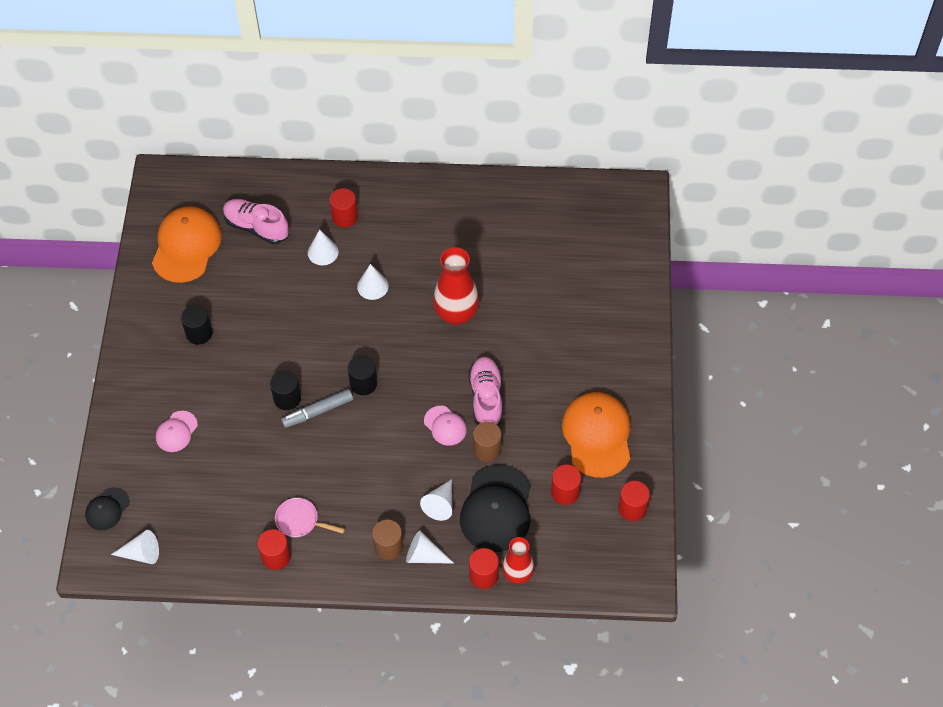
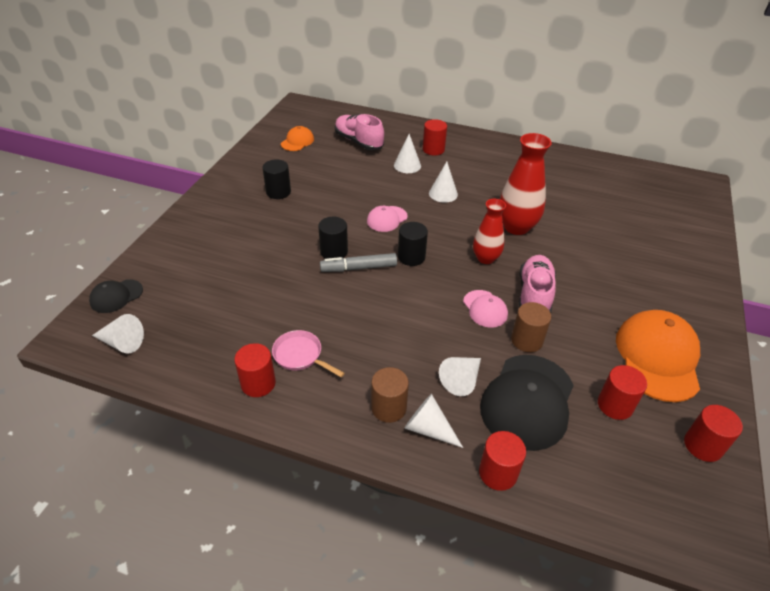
camera: 15 degrees right, 15 degrees down
(176, 431) = (219, 252): pink cap -> pink cap (387, 219)
(186, 246) = (297, 141): orange cap -> orange cap, size x0.51
(518, 574) = (543, 484): red vase -> red vase (485, 258)

